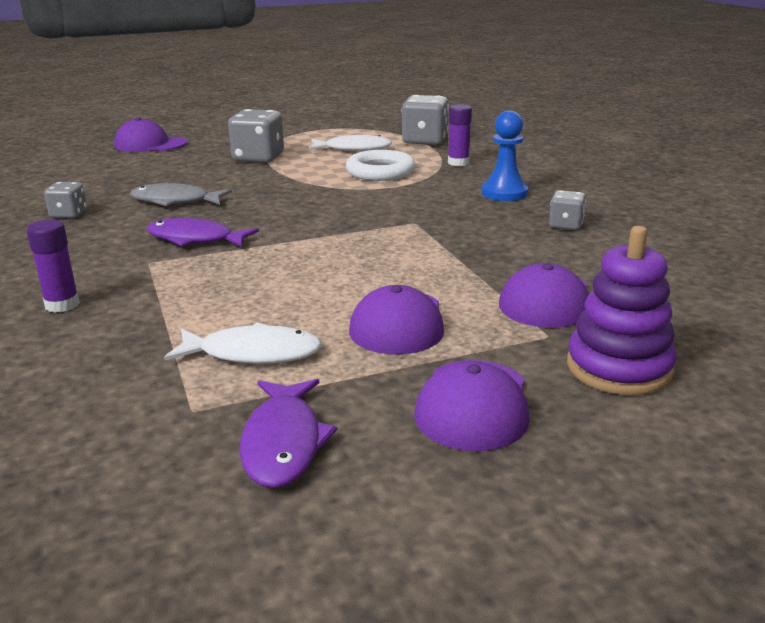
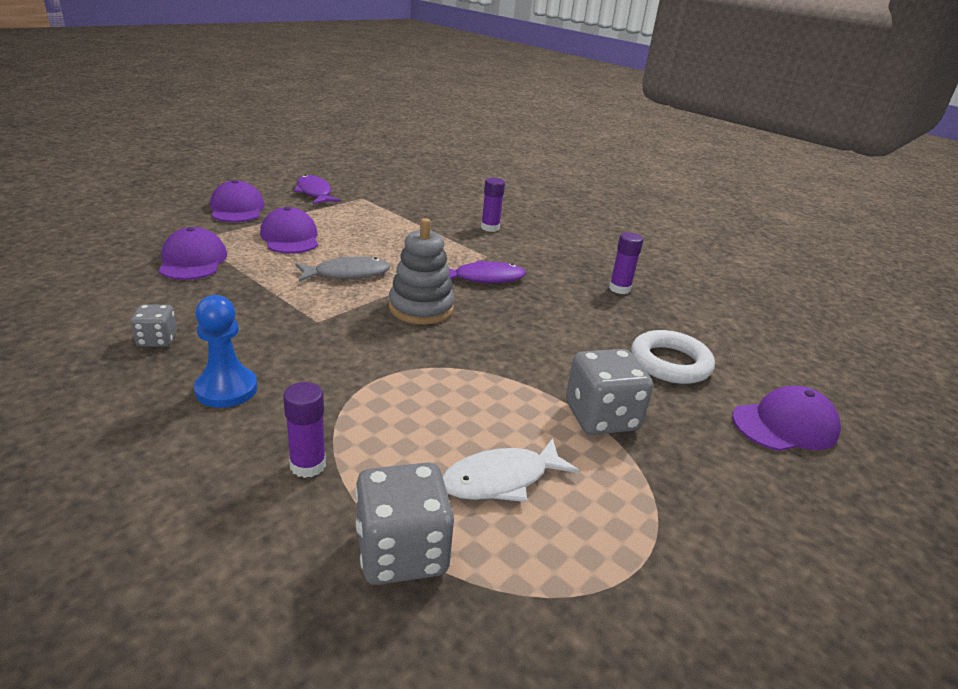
camera: 150 degrees right, 5 degrees up
(68, 214) = (619, 289): grey dice -> purple glue stick
(175, 201) = (566, 317): grey fish -> grey fish (348, 274)
(253, 353) = (358, 217): white fish -> none
(304, 221) = (421, 308): none -> grey stacking toy
(380, 172) = (410, 411): white ring -> white ring (670, 363)
(619, 368) = (156, 228): purple stacking toy -> none

